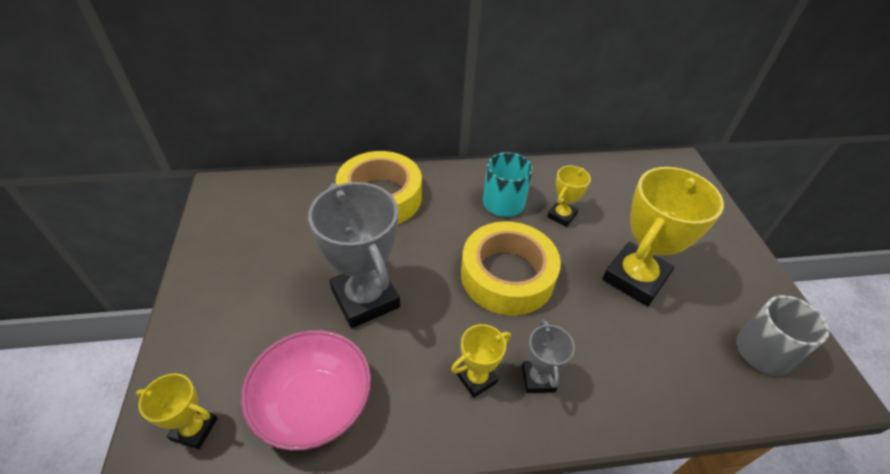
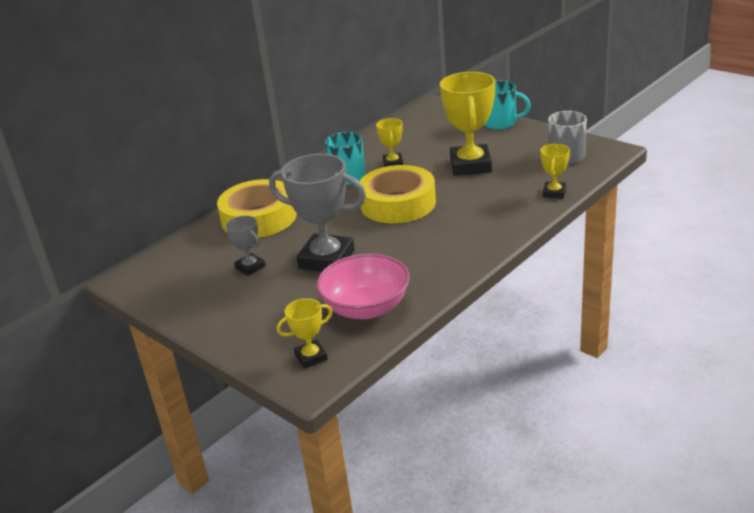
camera: 35 degrees left, 15 degrees down
(476, 378) = (440, 247): yellow trophy -> yellow trophy (554, 193)
(538, 379) = (472, 228): grey trophy -> grey trophy (250, 267)
(731, 239) = (501, 123): none -> turquoise mug

